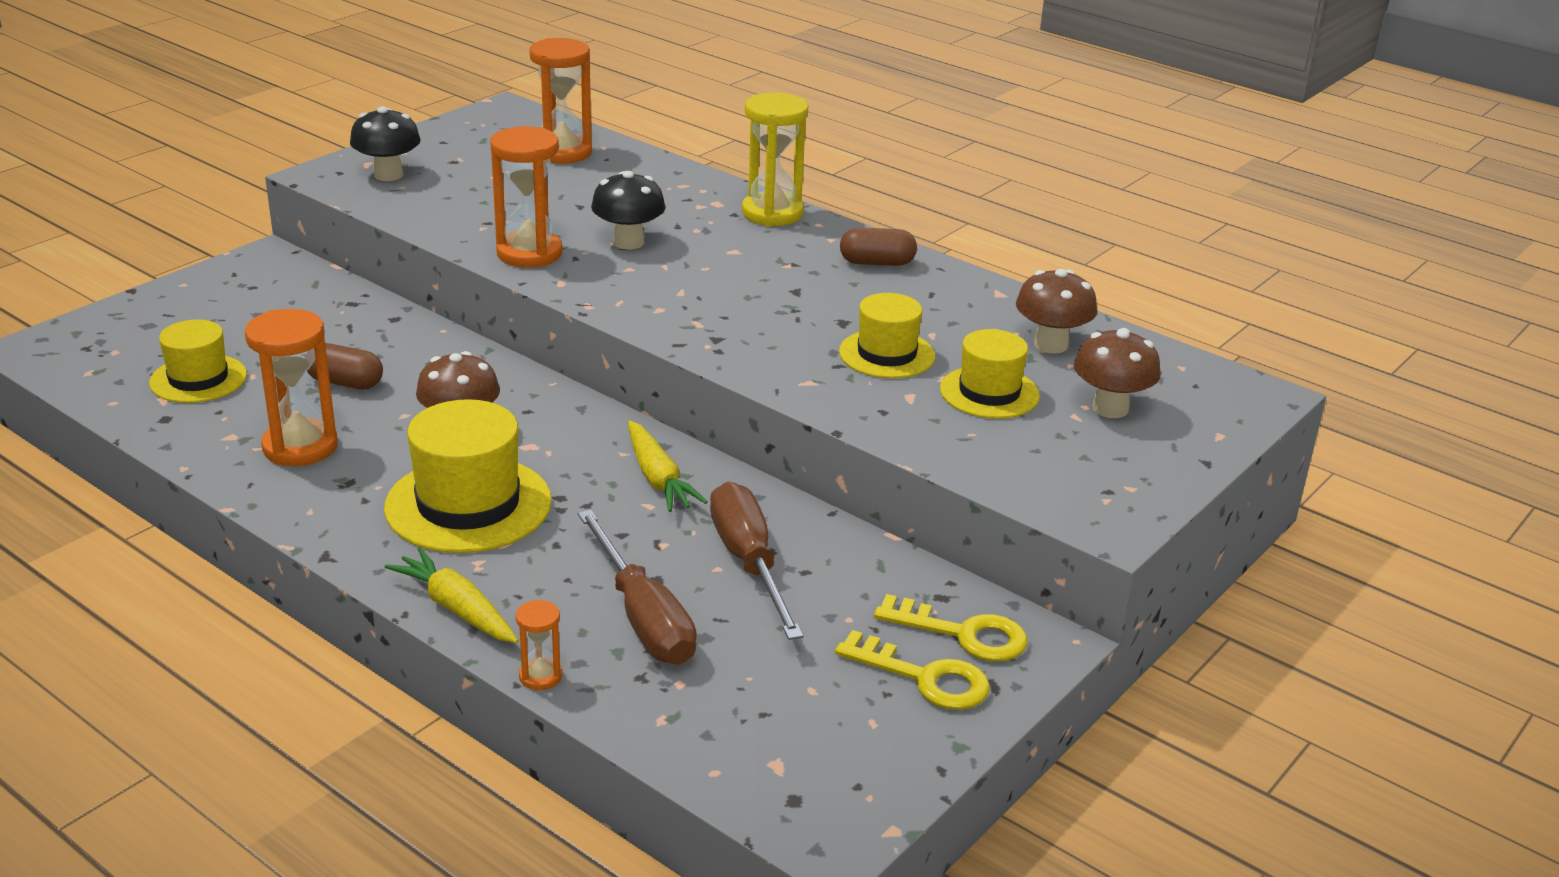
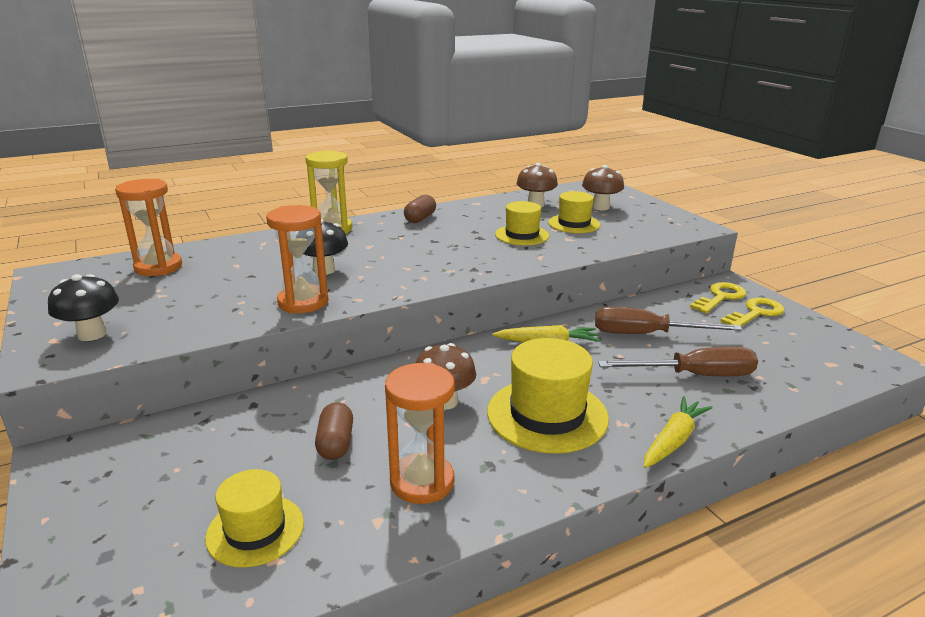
camera: 65 degrees left, 5 degrees down
(345, 382) = (335, 443): brown capsule -> brown capsule turned 45 degrees counterclockwise
(456, 608) = (673, 440): yellow carrot -> yellow carrot turned 150 degrees clockwise
(540, 676) = (752, 421): orange hourglass -> none

